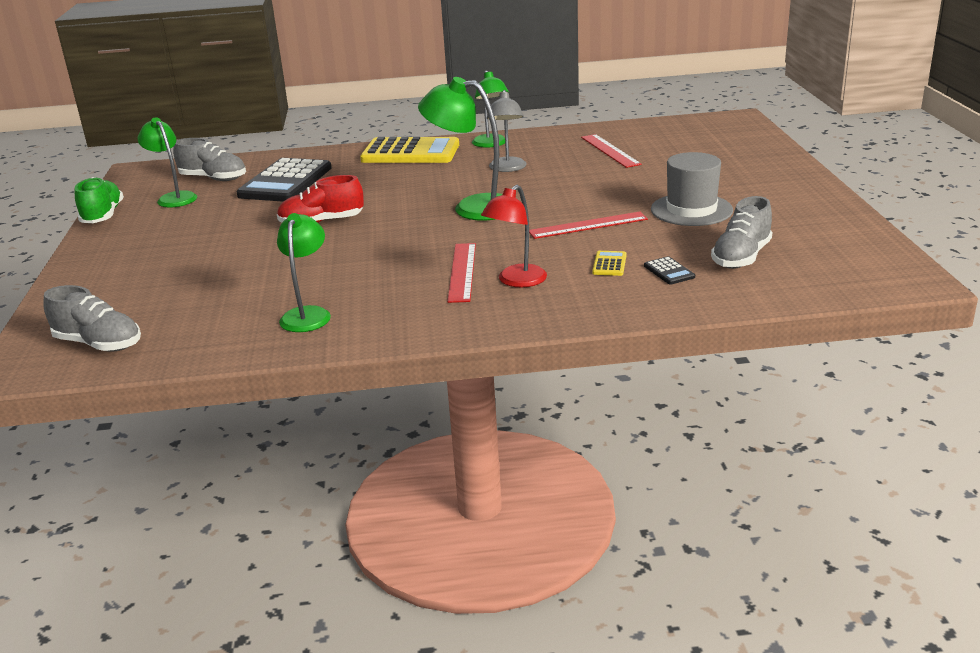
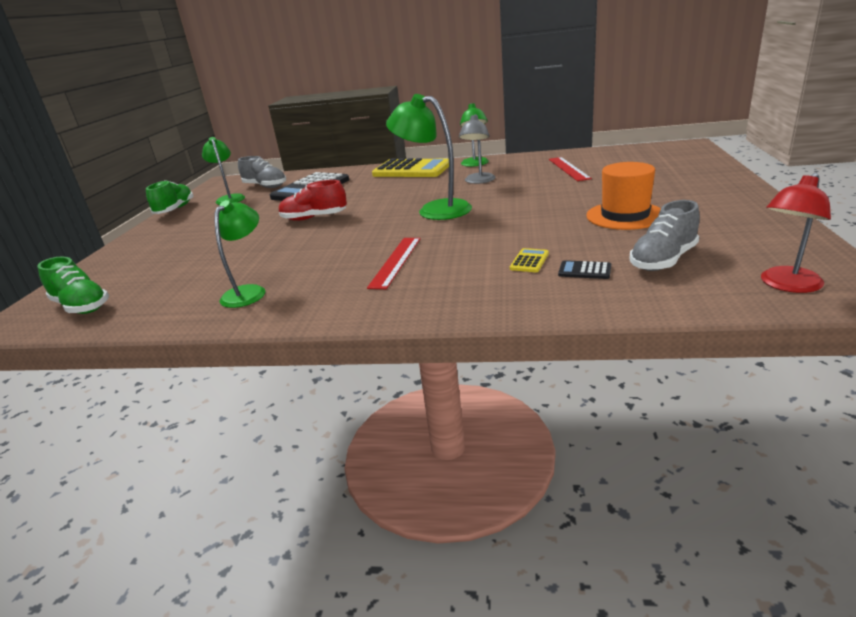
camera: 15 degrees right, 0 degrees up
(99, 344) = (81, 306): grey shoe -> green shoe
(516, 281) = (437, 272): red lamp -> red lamp (786, 285)
(588, 225) = (524, 226): red ruler -> none
(669, 271) = (584, 271): black calculator -> black calculator turned 120 degrees clockwise
(691, 210) = (625, 215): grey hat -> orange hat

